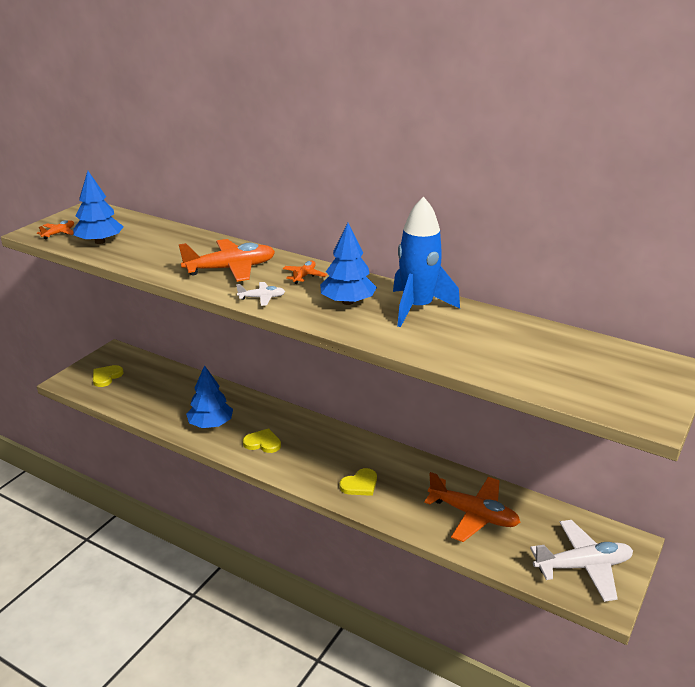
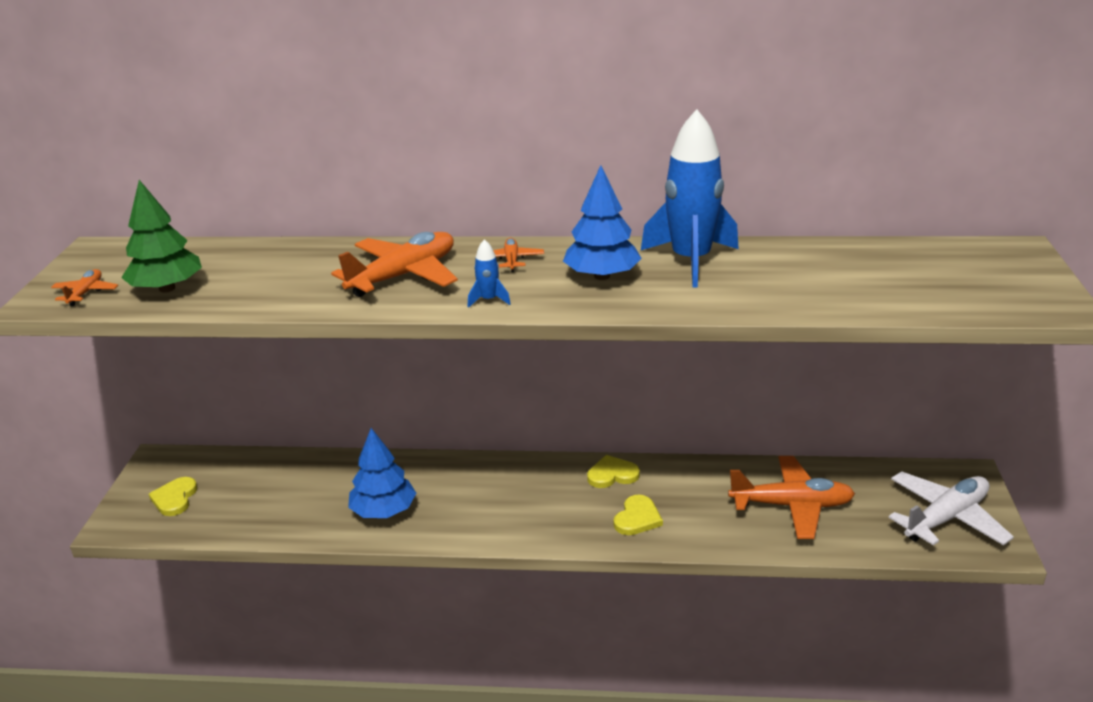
camera: 25 degrees left, 0 degrees up
(100, 242) = (167, 288): blue tree -> green tree
(262, 298) = (488, 300): white plane -> blue rocket
(263, 443) = (474, 511): yellow heart -> yellow heart (612, 474)

